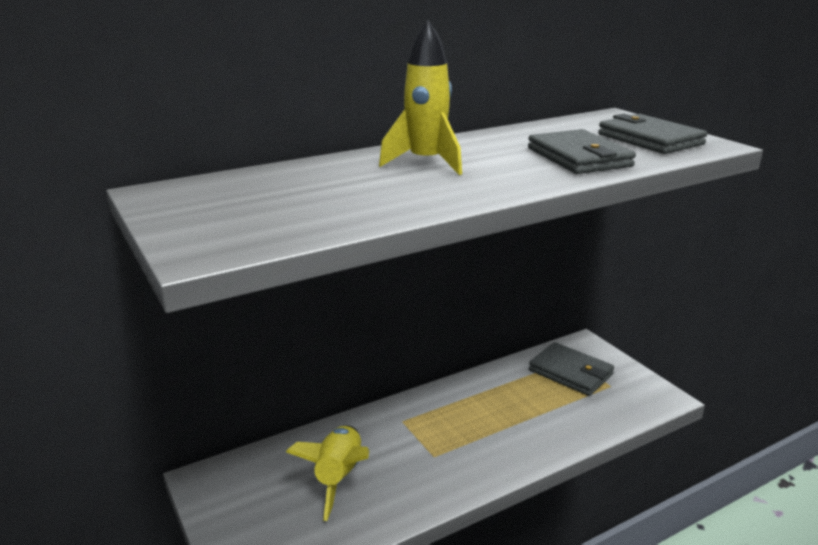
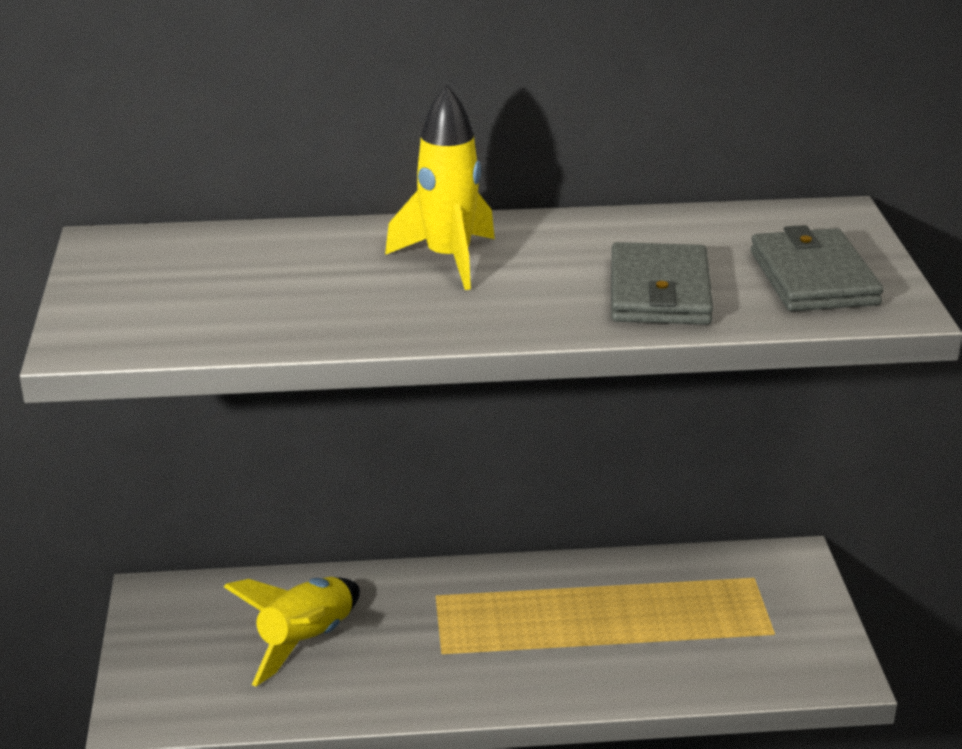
camera: 25 degrees right, 5 degrees up
(570, 372) = (730, 596): grey wallet -> none

